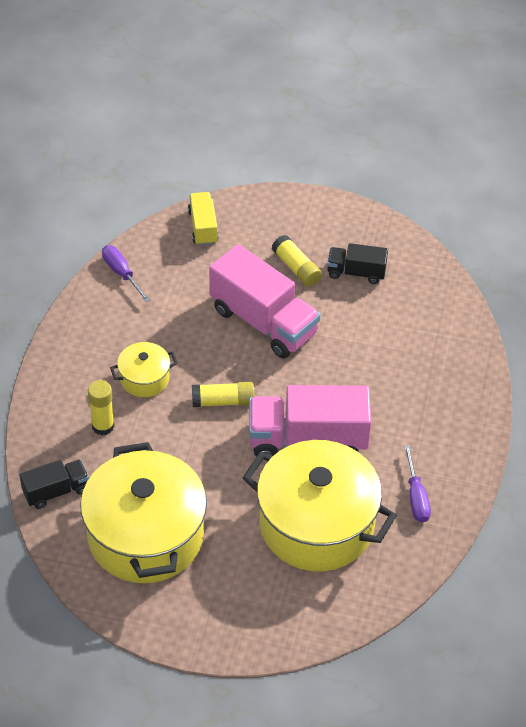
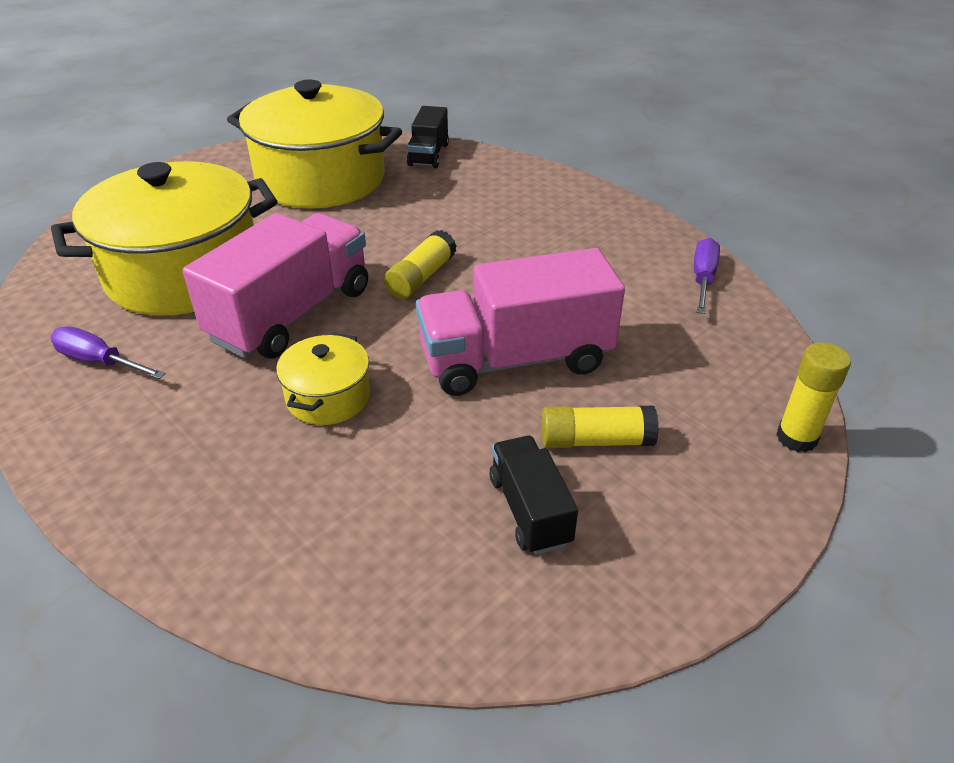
camera: 125 degrees right, 10 degrees down
(103, 426) = (476, 197): yellow glue stick -> yellow glue stick (796, 438)
(121, 273) = (703, 278): purple screwdriver -> purple screwdriver turned 75 degrees counterclockwise
(144, 378) = (513, 239): yellow pot -> yellow pot (328, 397)
(203, 227) = (755, 379): yellow truck -> none
(356, 272) = (530, 510): black truck -> black truck turned 60 degrees counterclockwise

